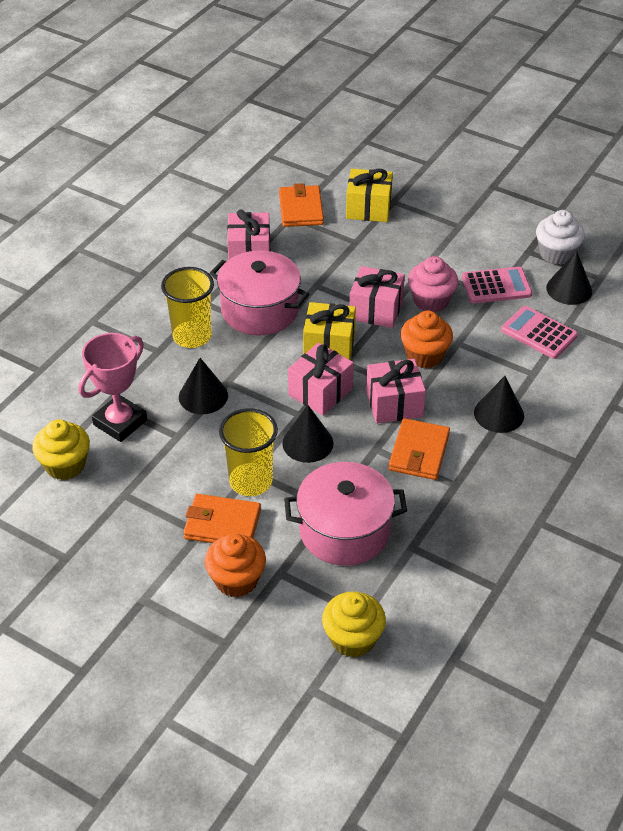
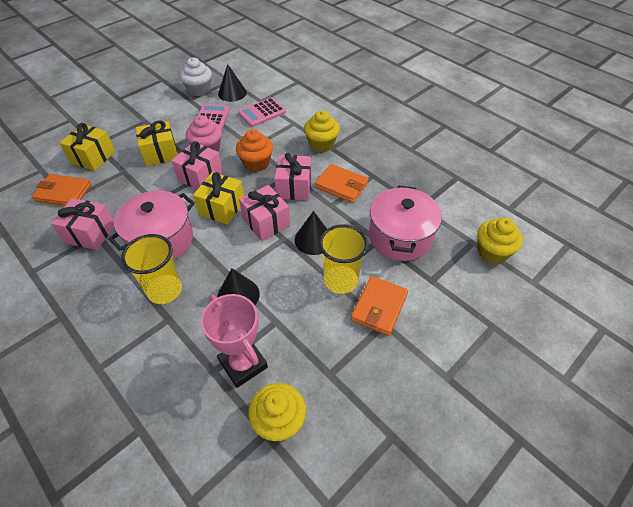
camera: 75 degrees left, 5 degrees up
(236, 580) = (435, 308): orange cupcake -> none
(402, 261) = (160, 153): none -> yellow gift
(499, 414) = (321, 144): black cone -> yellow cupcake

